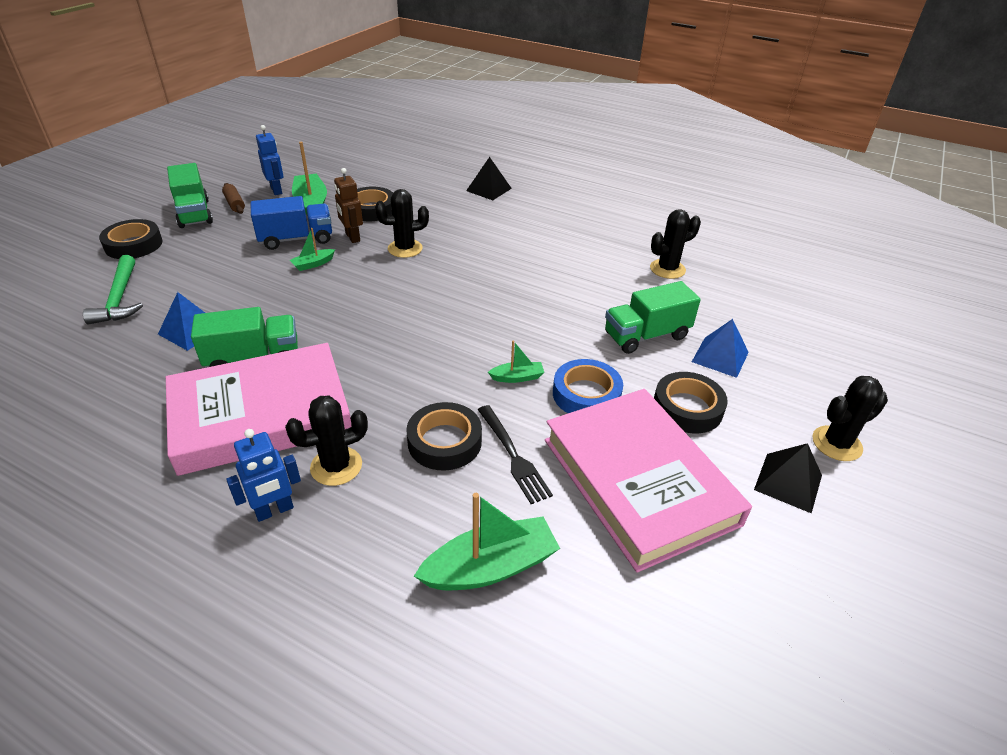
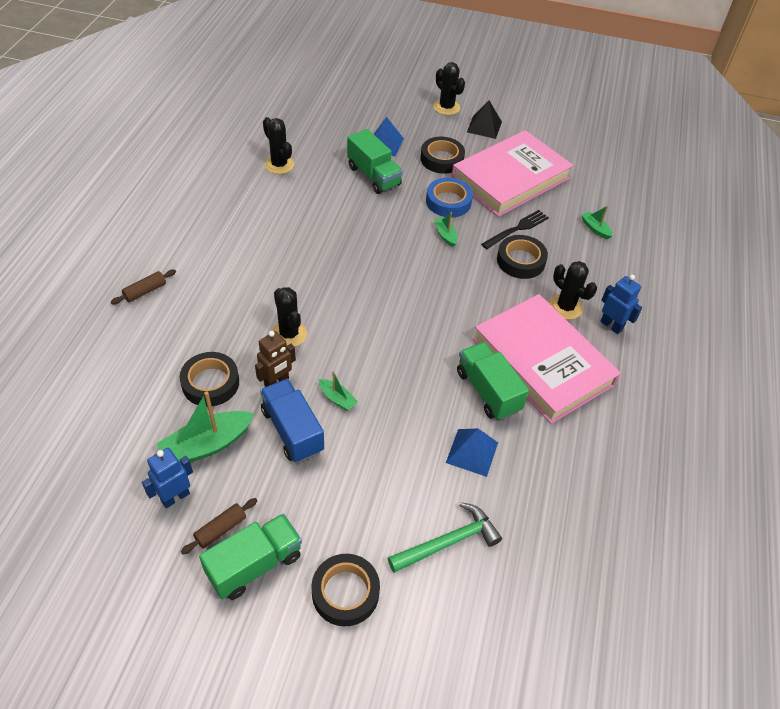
camera: 105 degrees left, 10 degrees up
(489, 189) = (145, 291): black pyramid -> brown rolling pin
(490, 567) = (595, 229): green boat -> green boat, size x0.51

